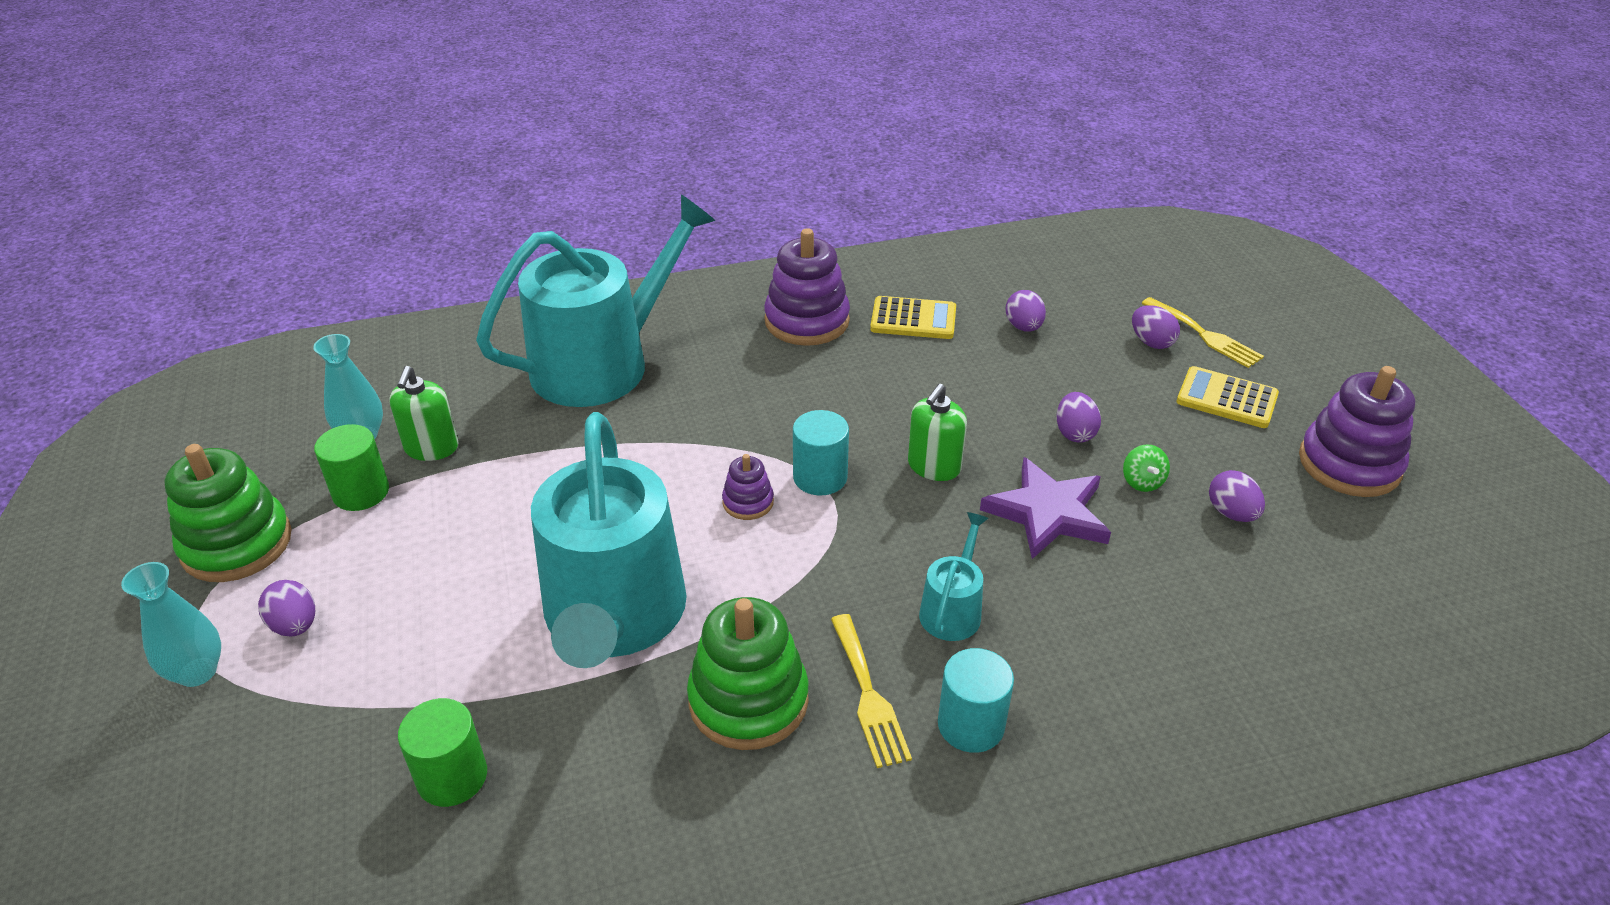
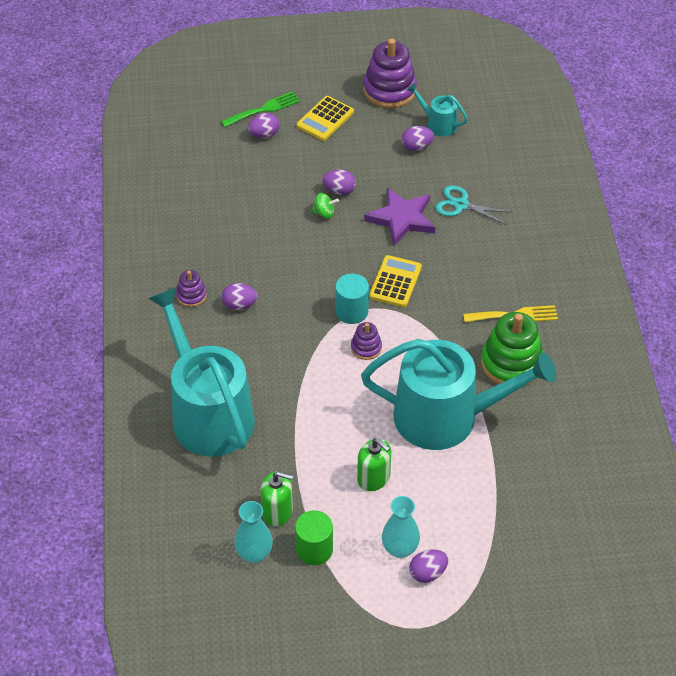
camera: 80 degrees left, 10 degrees up
(197, 672) = (456, 619): turquoise vase -> turquoise vase (400, 549)
(237, 544) = (350, 615): green stacking toy -> none
(452, 776) = (543, 489): green cylinder -> none
(807, 321) = (191, 295): purple stacking toy -> purple stacking toy, size x0.50
(913, 319) = (206, 240): yellow calculator -> yellow calculator (395, 282)
(934, 466) = (354, 258): green soap dispenser -> green soap dispenser (374, 478)
(952, 610) = (464, 272): turquoise watering can -> turquoise watering can (438, 124)
(971, 725) = (537, 280): turquoise cylinder -> none
(1023, 327) = (231, 188): purple egg -> purple egg (239, 305)
(1119, 588) = (461, 205): none -> turquoise scissors
(1142, 482) = (386, 174): green spinning top -> green spinning top (324, 213)
(1204, 335) = (264, 109): yellow fork -> green fork

